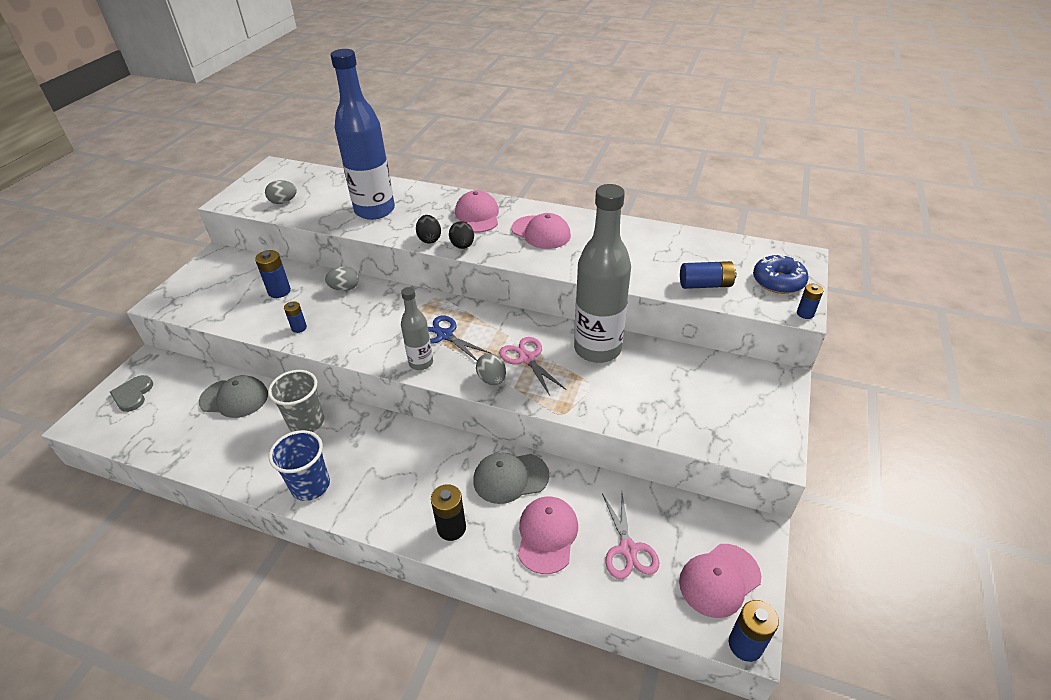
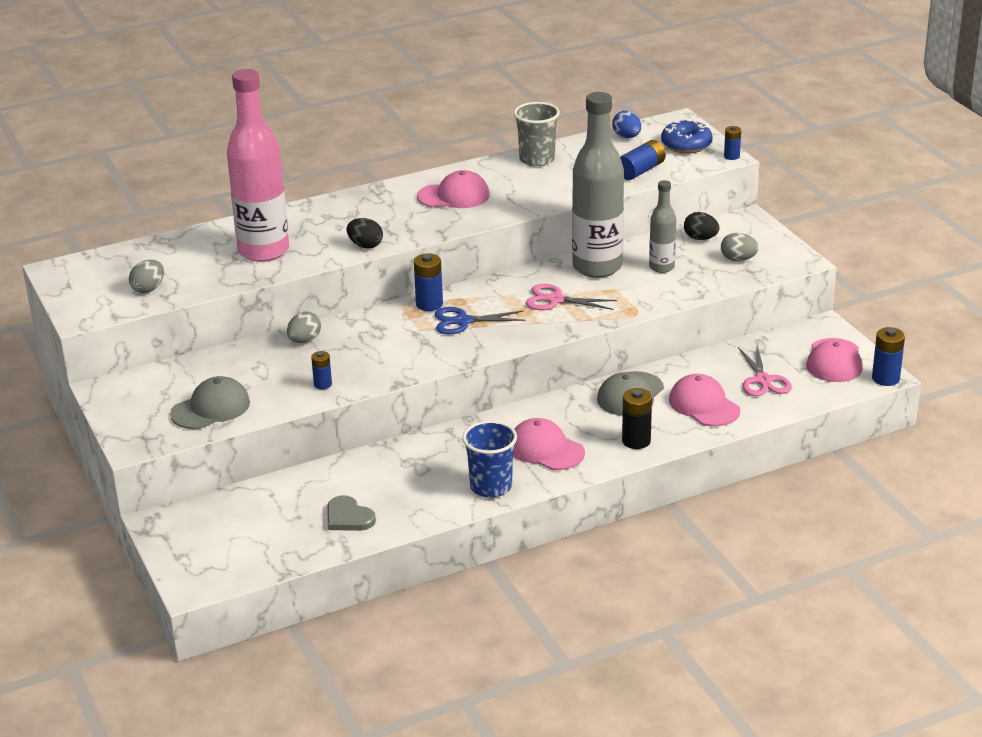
camera: 45 degrees left, 10 degrees down
(133, 394) = (201, 544): grey heart -> grey heart (348, 517)
(234, 398) = (310, 488): grey cap -> grey cap (211, 408)
(279, 291) = (243, 375): blue battery -> blue battery (429, 304)
(306, 422) = (410, 461): grey cup -> grey cup (537, 159)
(375, 210) = (263, 251): blue bottle -> pink bottle
(421, 363) = (478, 346): grey bottle -> grey bottle (661, 267)
(462, 246) = (405, 236): black egg -> black egg (700, 238)
(477, 216) = (372, 210): pink cap -> pink cap (545, 449)
(492, 379) = (552, 325): grey egg -> grey egg (738, 259)
(628, 549) = (763, 380): pink scissors -> pink scissors turned 45 degrees clockwise
(737, 249) = (627, 137): none -> blue egg

